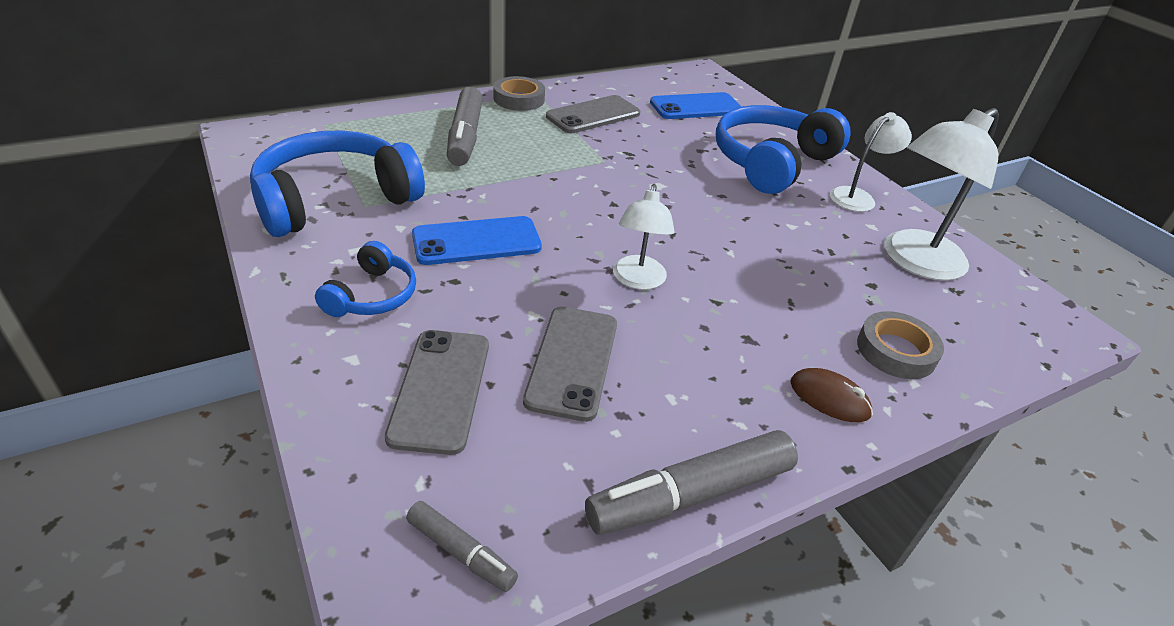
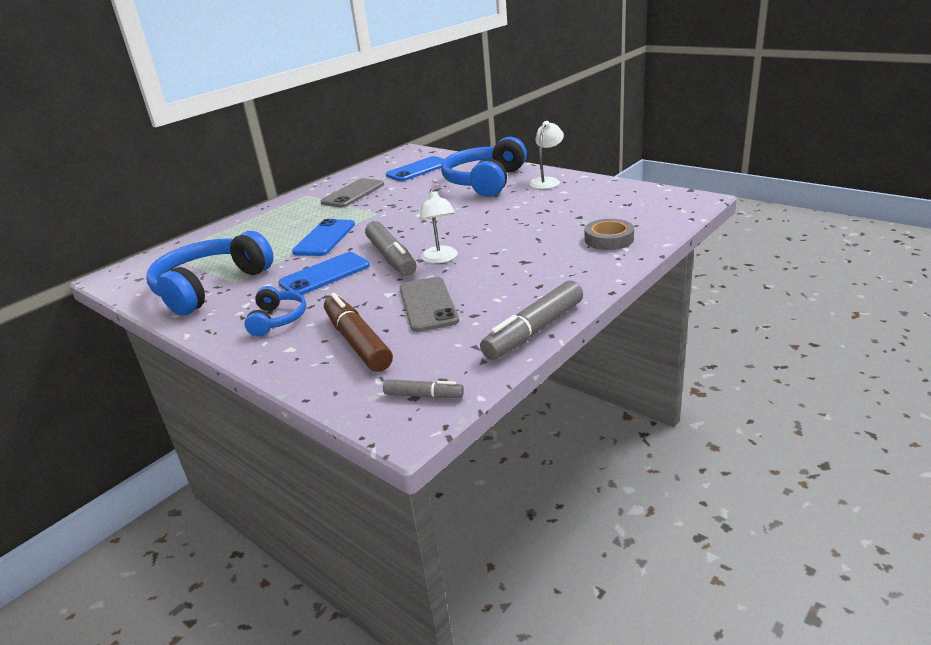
camera: 15 degrees left, 10 degrees down
(441, 389) = (357, 342): grey phone -> brown marker
(465, 137) = (274, 230): grey marker -> grey marker (391, 257)
(515, 177) = (325, 238): none -> blue phone
(519, 99) = (295, 201): grey tape -> none
(829, 398) = (584, 270): brown mouse -> none
(914, 262) = (597, 199): white lamp -> none

